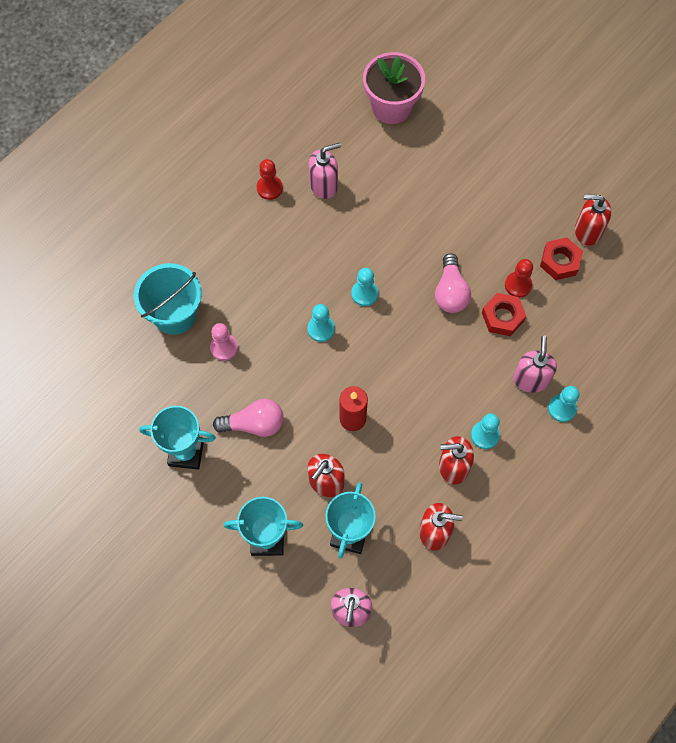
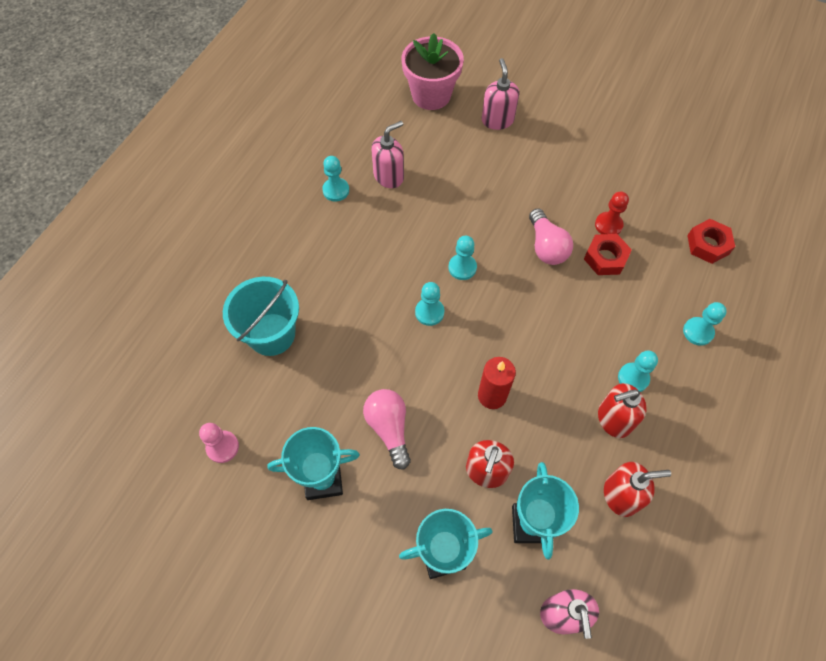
camera: 15 degrees left, 5 degrees down
(224, 347) = (333, 355): pink pawn -> pink pawn (222, 447)
(254, 424) = (389, 428): pink light bulb -> pink light bulb turned 90 degrees counterclockwise
(269, 188) = (336, 190): red pawn -> turquoise pawn
(530, 379) = (656, 311): pink soap dispenser -> pink soap dispenser (497, 120)
(560, 261) = (639, 195): red nut -> red nut (708, 245)
(587, 231) = (653, 162): red soap dispenser -> none

